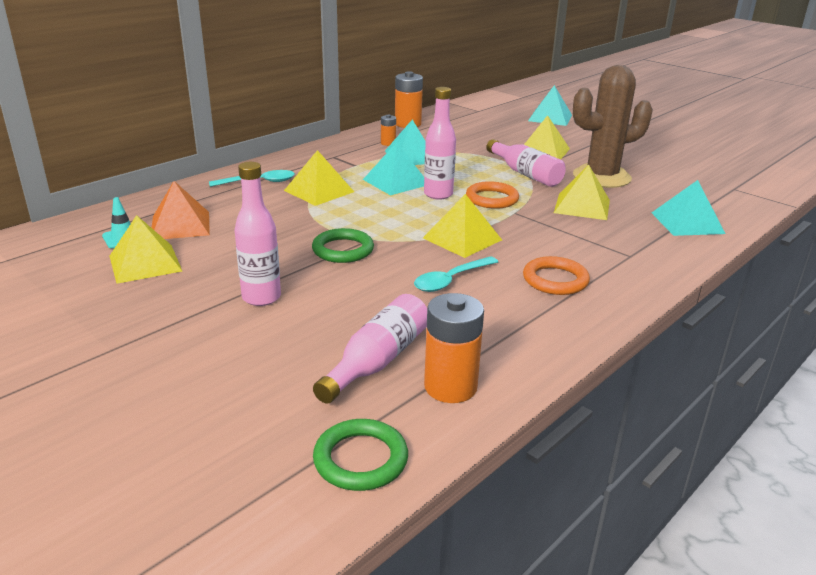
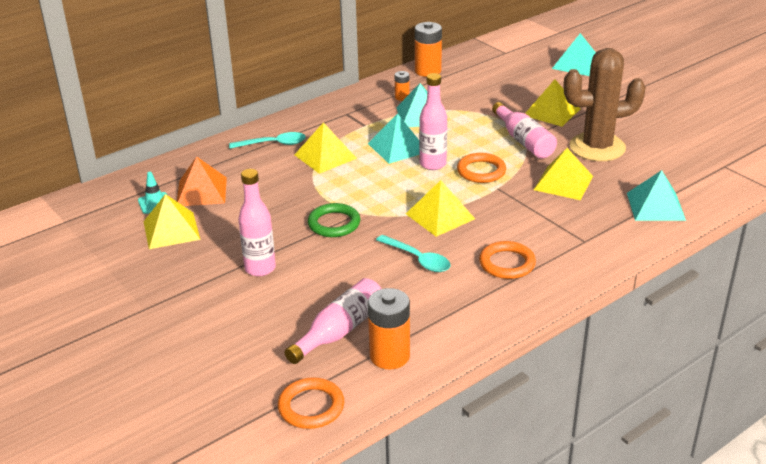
camera: 10 degrees right, 5 degrees up
(360, 459) = (311, 407): green ring -> orange ring
(451, 280) = (418, 259): turquoise spoon -> turquoise spoon turned 105 degrees counterclockwise

